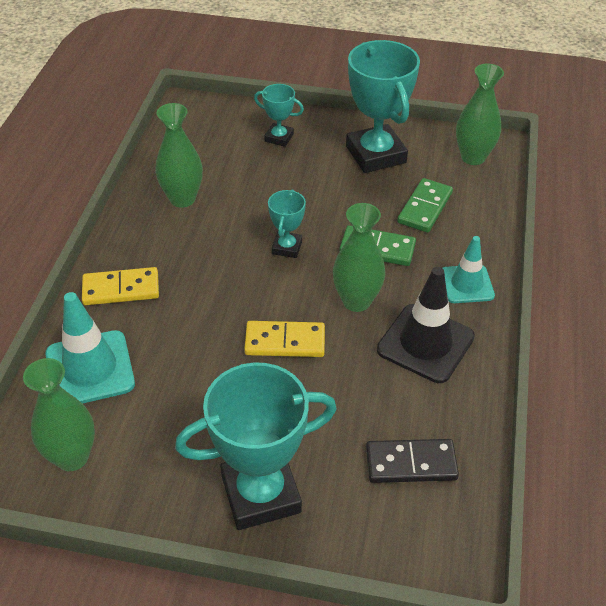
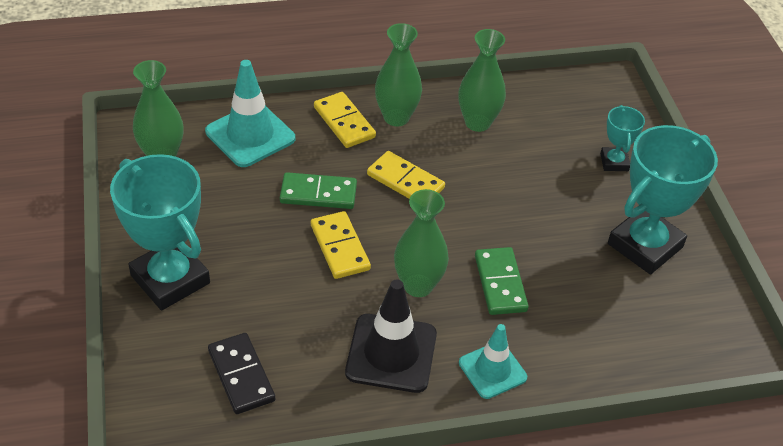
camera: 65 degrees right, 0 degrees up
(227, 270) = (405, 181): none -> yellow domino
(287, 247) = (459, 214): turquoise trophy -> none
(425, 208) = (587, 308): green domino -> green domino (318, 194)
(473, 157) = (704, 333): green vase -> green vase (396, 117)

